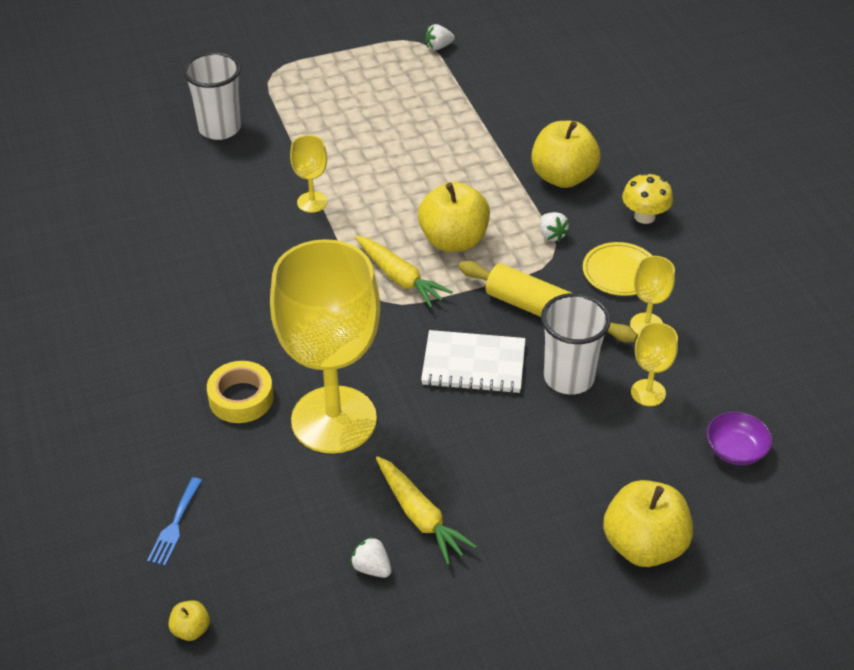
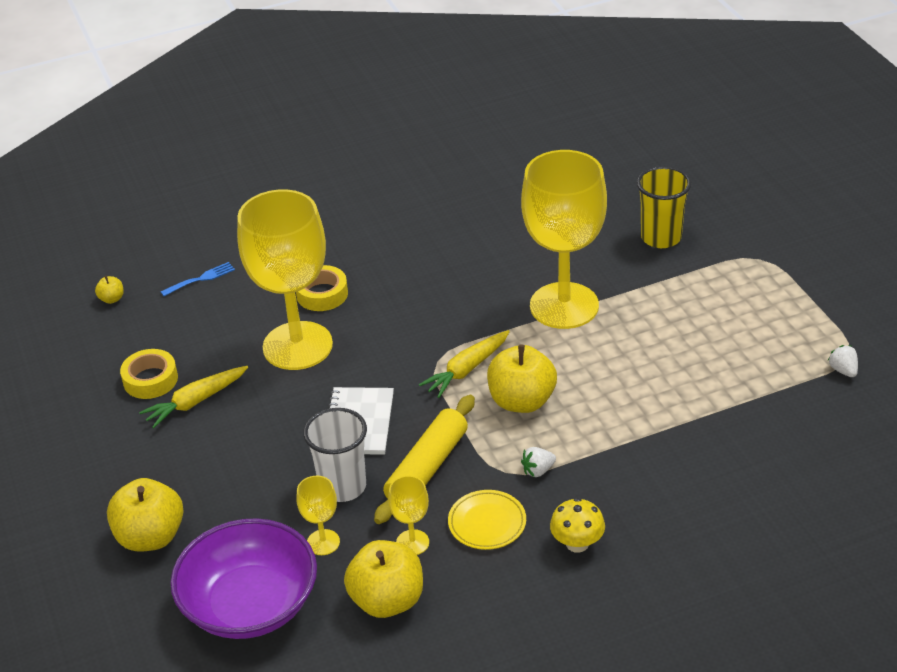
camera: 90 degrees right, 5 degrees down
(175, 525) = (201, 279): blue fork -> blue fork turned 135 degrees clockwise
(220, 128) = (661, 237): white cup -> yellow cup
(312, 202) = (564, 306): yellow goblet -> yellow goblet, size x2.41
(372, 568) = (150, 380): white strawberry -> yellow tape
(563, 177) = (632, 477): yellow apple -> yellow apple (387, 600)
(735, 450) = (250, 604): purple bowl -> purple bowl, size x2.34

